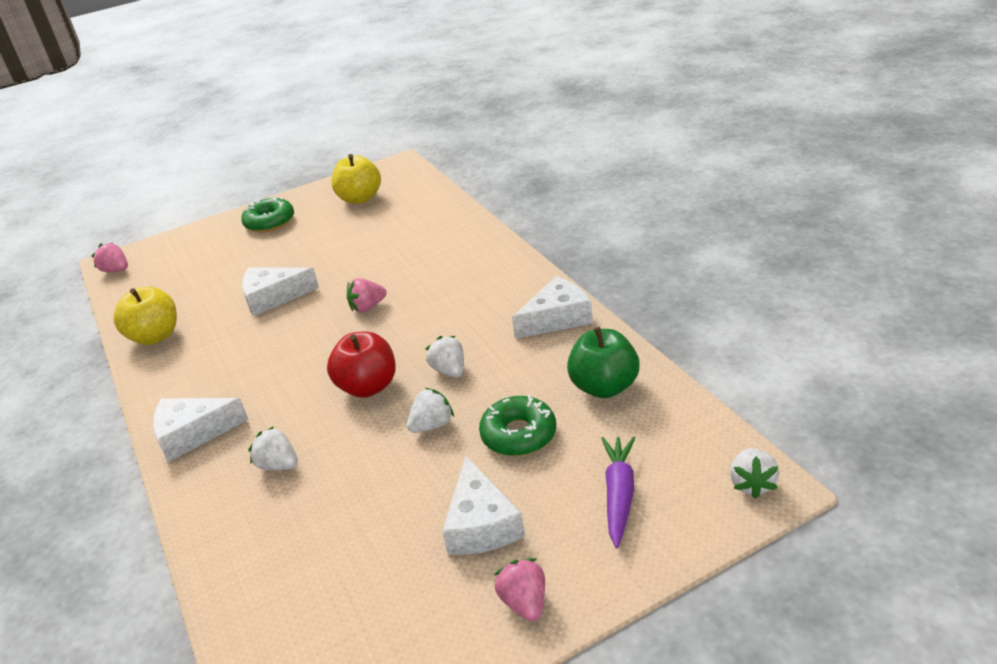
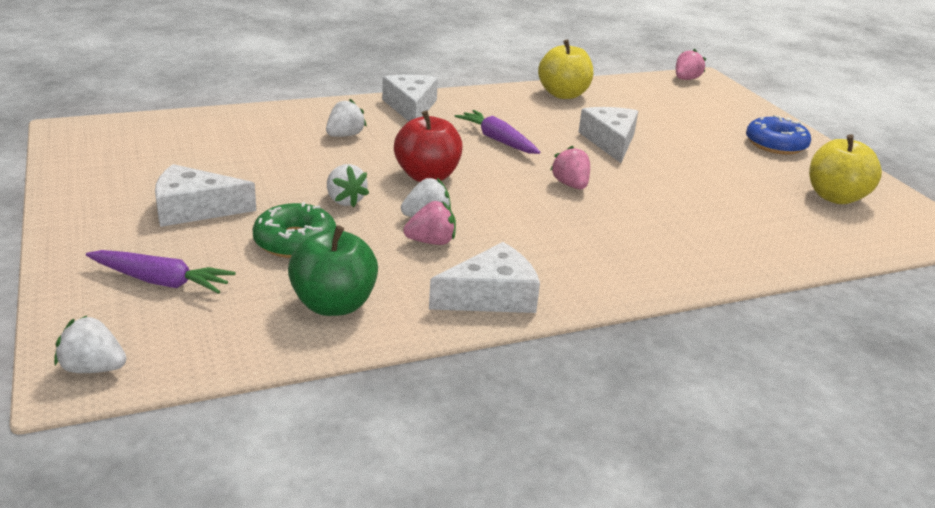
camera: 90 degrees right, 5 degrees down
(270, 222) = (775, 144): green donut -> blue donut
(278, 359) = (497, 140): none -> purple carrot
(524, 602) = (90, 216): pink strawberry -> pink strawberry (431, 242)
(557, 318) = (491, 296): white cheese -> white cheese turned 90 degrees counterclockwise

